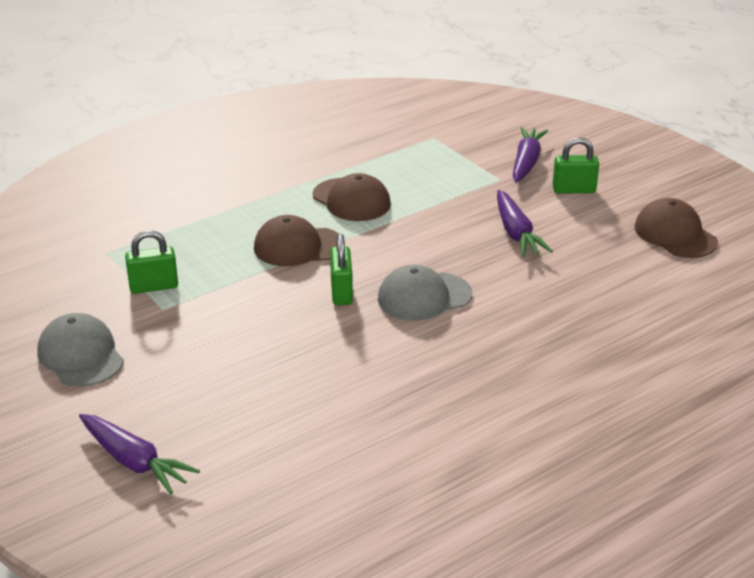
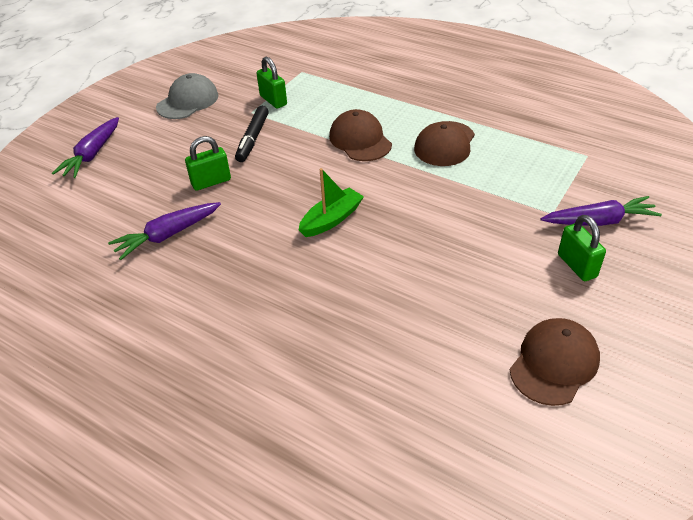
camera: 70 degrees right, 10 degrees up
(226, 318) = (253, 139): none -> black marker
(341, 292) = (313, 177): green padlock -> green padlock (211, 182)
(424, 296) = (331, 219): grey cap -> green boat
(516, 233) = (466, 246): purple carrot -> purple carrot (168, 235)

